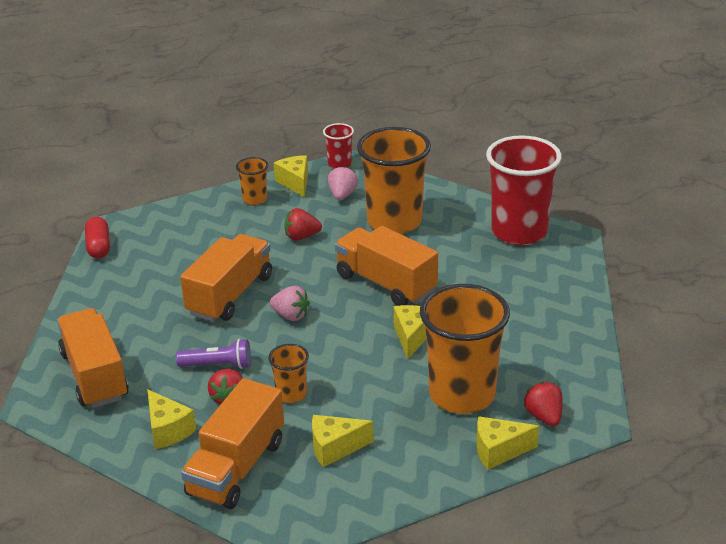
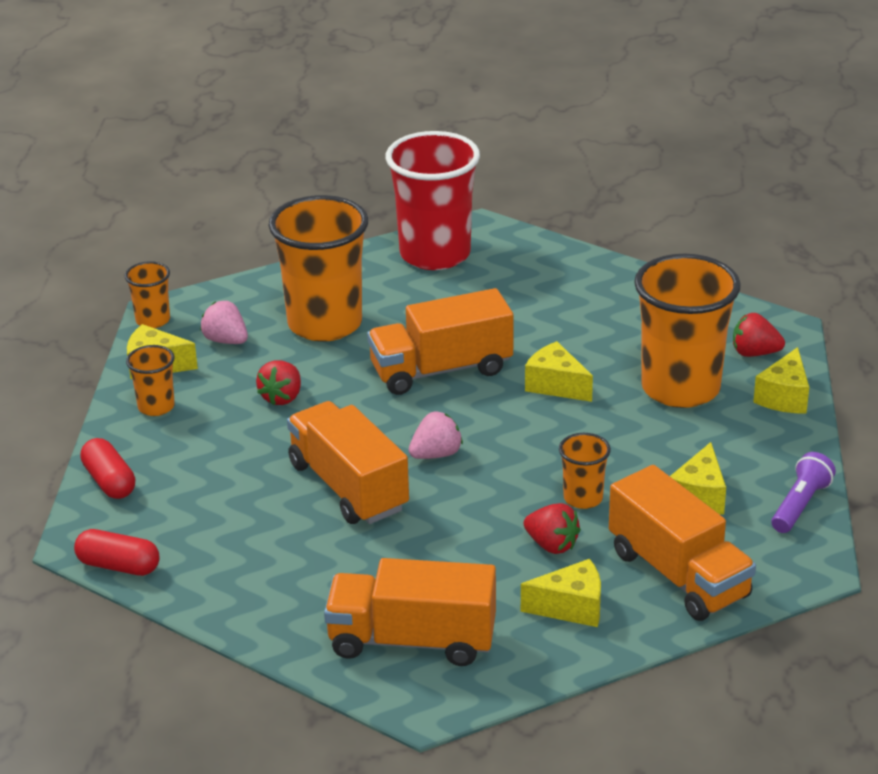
camera: 60 degrees left, 0 degrees up
(172, 213) = (109, 481): none -> red capsule
(218, 365) = (482, 536): purple flashlight -> purple flashlight (800, 505)
(339, 164) = (153, 320): red cup -> orange cup

